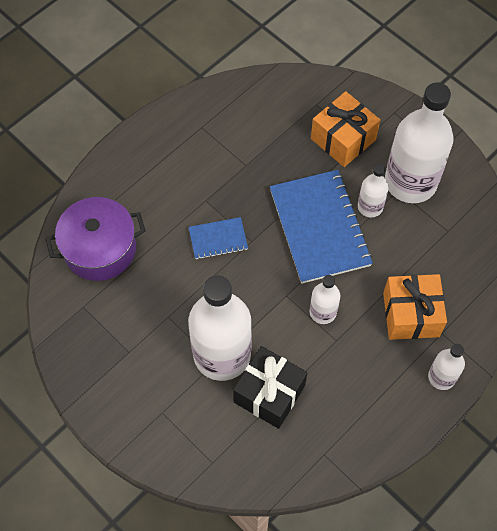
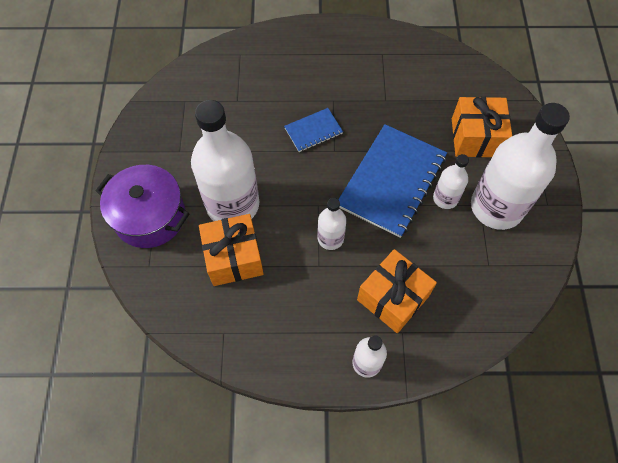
camera: 45 degrees right, 0 degrees up
(100, 249) = (233, 76): purple pot -> purple pot (150, 216)
(218, 239) = (313, 131): blue notebook -> blue notebook turned 60 degrees counterclockwise
(269, 393) = (234, 258): black gift -> orange gift

